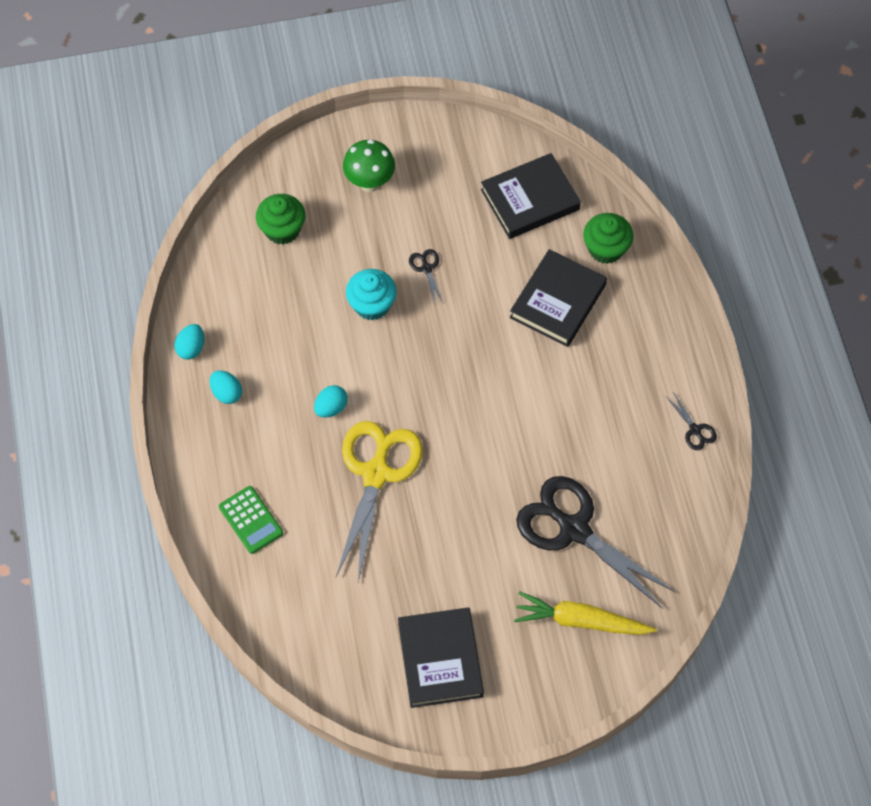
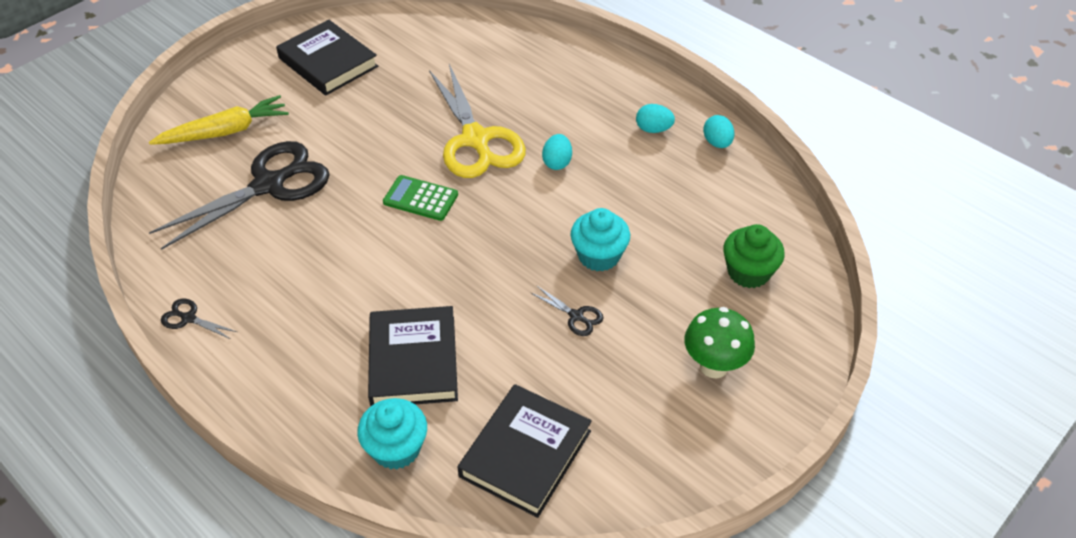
camera: 145 degrees right, 15 degrees down
(251, 520) = (548, 68): green calculator -> green calculator (420, 198)
(574, 529) = (269, 185): black scissors -> black scissors turned 45 degrees counterclockwise
(606, 249) = (396, 448): green cupcake -> turquoise cupcake

